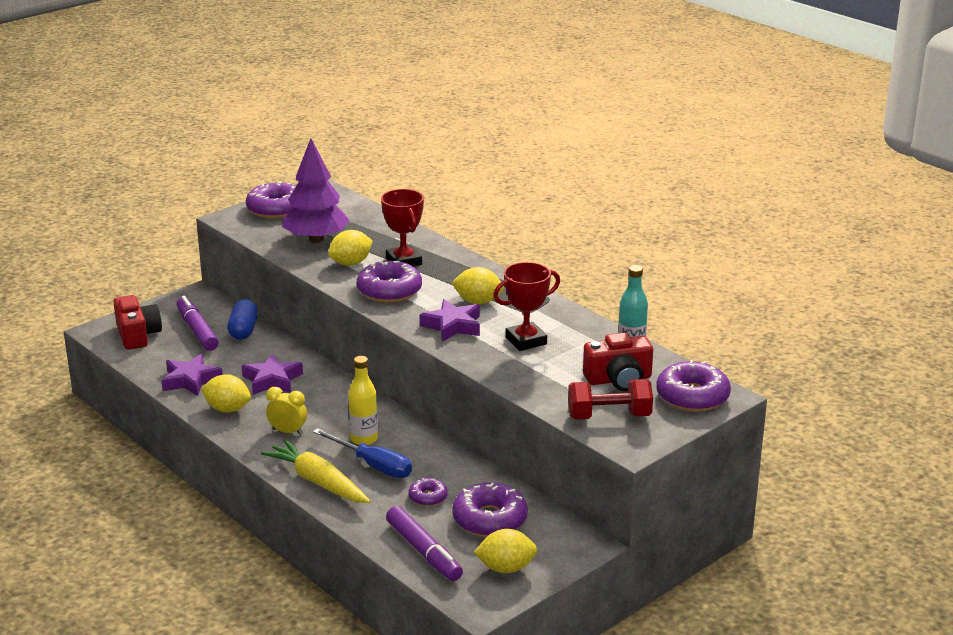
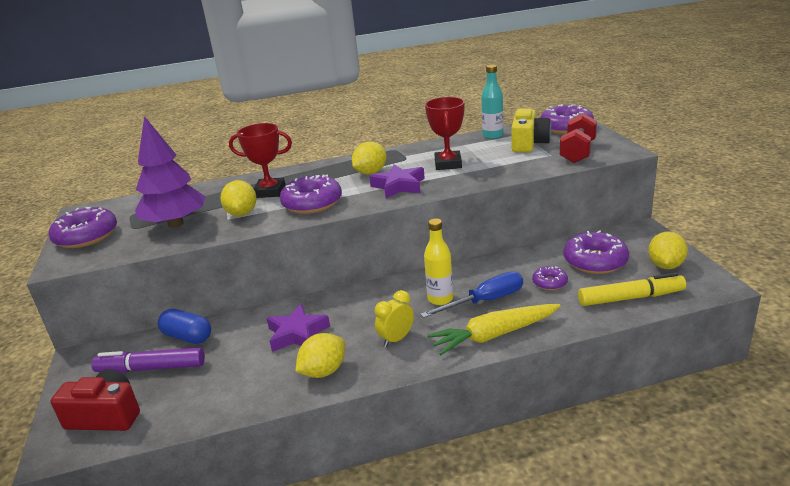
camera: 60 degrees left, 0 degrees up
(191, 380) = (244, 389): purple star -> none
(424, 551) = (630, 298): purple marker -> yellow marker
(619, 379) = (528, 143): red camera -> yellow camera

